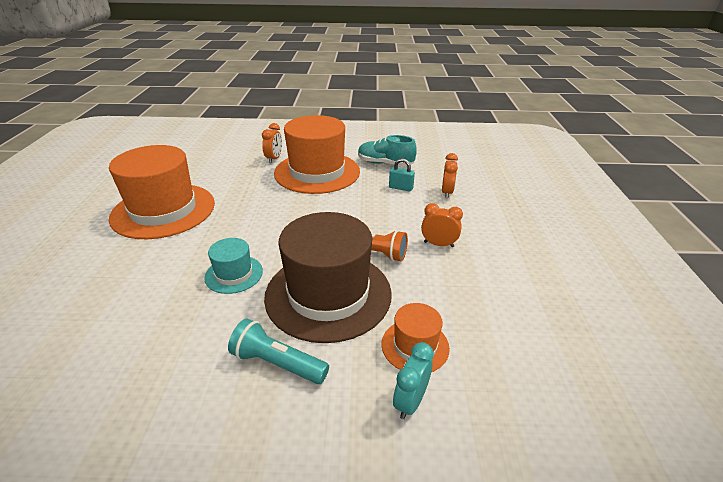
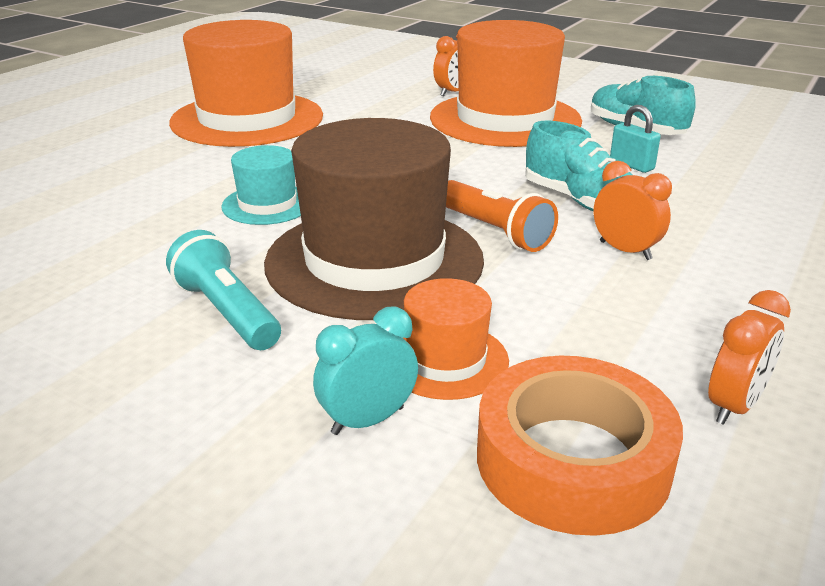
camera: 30 degrees right, 5 degrees down
(395, 219) = (579, 201): none -> turquoise shoe
(447, 192) = (716, 188): orange clock -> orange clock (734, 406)
(511, 379) = (572, 460): none -> orange tape

